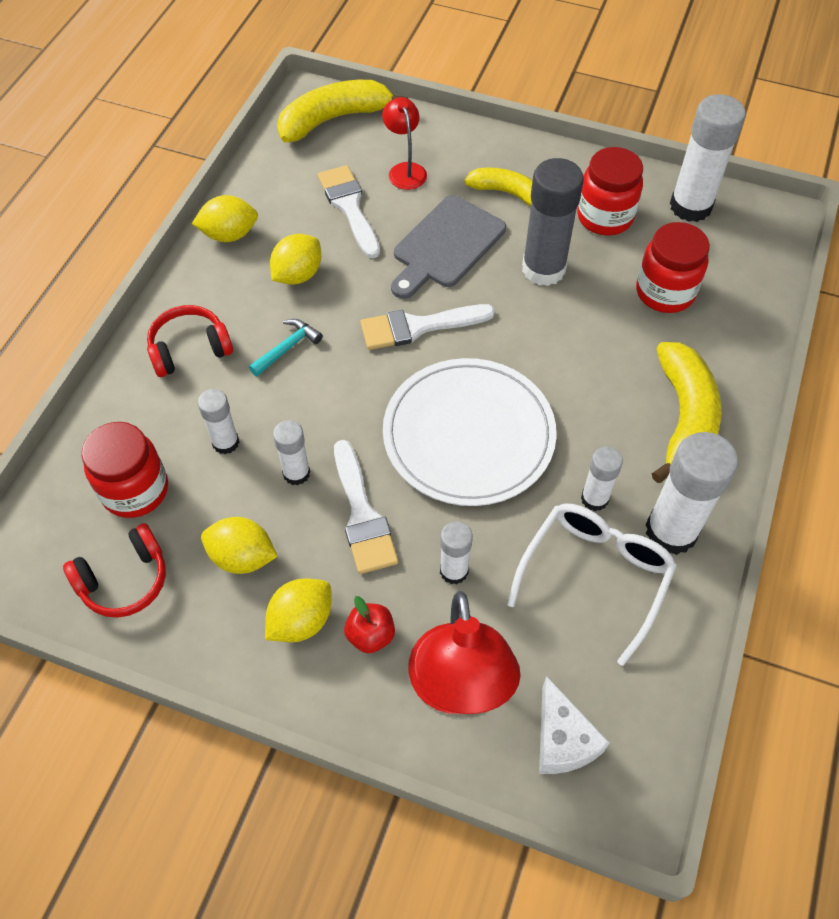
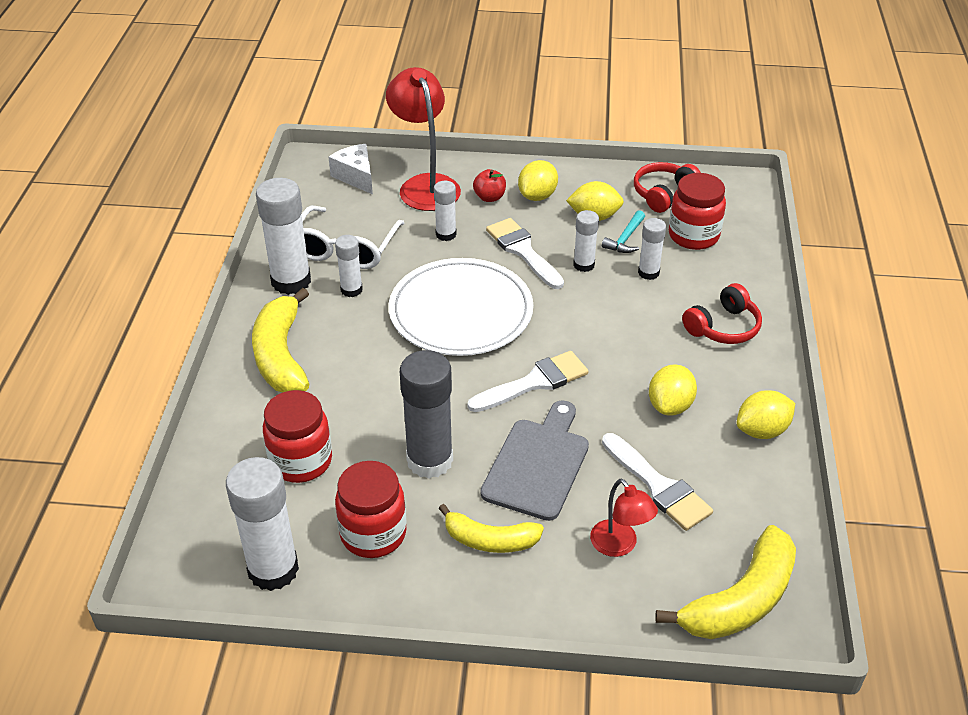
camera: 165 degrees right, 15 degrees down
(287, 348) = (641, 344): turquoise hammer -> turquoise hammer (625, 239)

